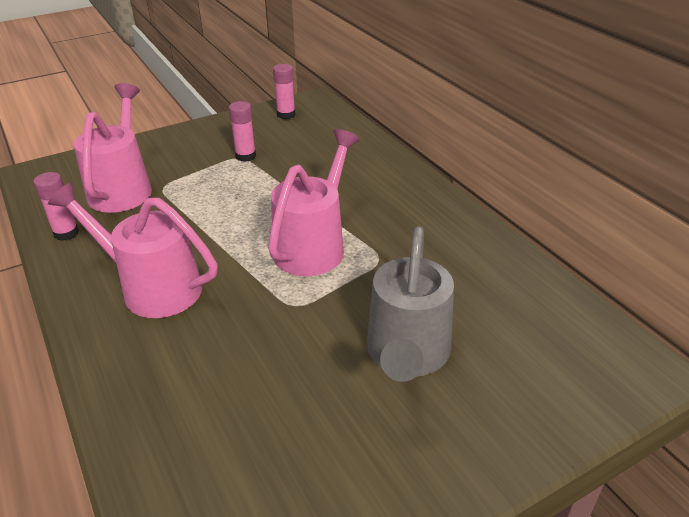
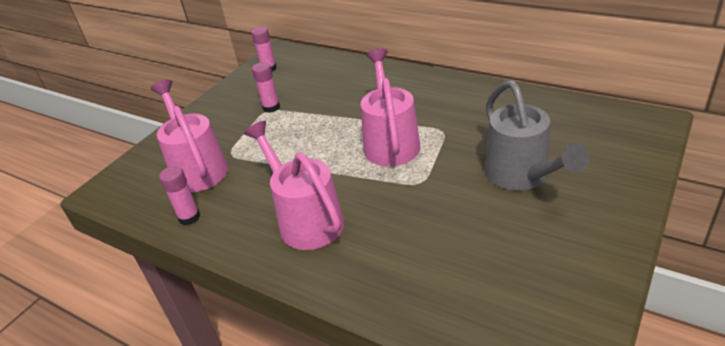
camera: 25 degrees left, 0 degrees up
(152, 287) = (305, 219): pink watering can -> pink watering can turned 60 degrees clockwise

